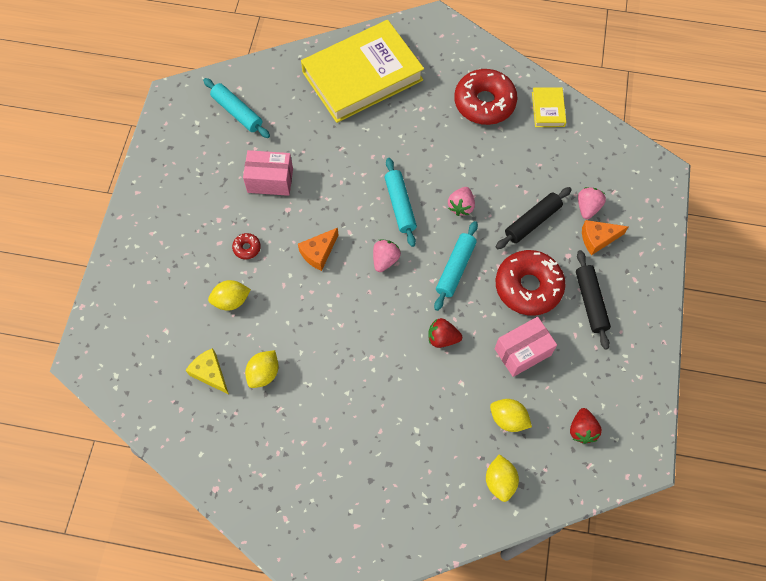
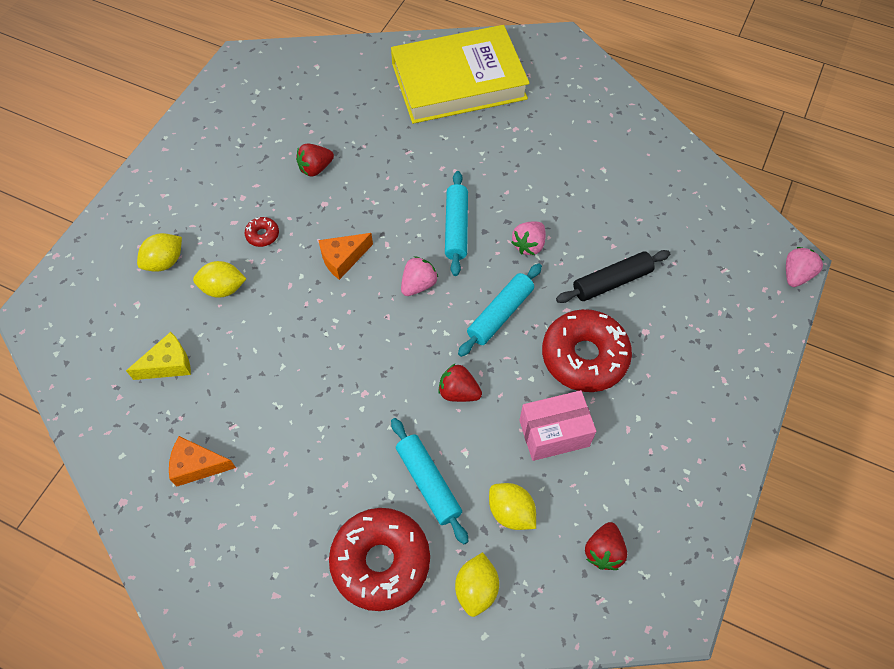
camera: 15 degrees right, 5 degrees down
(210, 373) = (168, 364): yellow cheese -> yellow cheese turned 90 degrees clockwise
(237, 112) = (305, 90): turquoise rolling pin -> turquoise rolling pin (428, 483)
(264, 373) = (230, 380): yellow lemon -> yellow lemon (165, 262)
(270, 180) = (315, 168): pink box -> red strawberry
(484, 103) = (592, 138): red donut -> red donut (381, 561)
(548, 109) = (667, 160): yellow book -> none
(587, 207) = (686, 281): pink strawberry -> pink strawberry (796, 275)
(590, 302) = (658, 394): black rolling pin -> none
(598, 239) = (689, 320): orange cheese -> orange cheese (197, 465)

